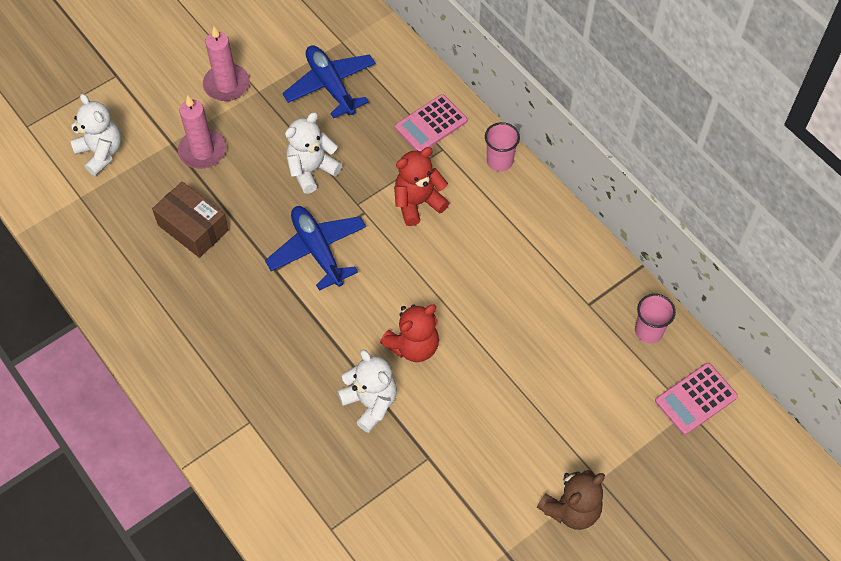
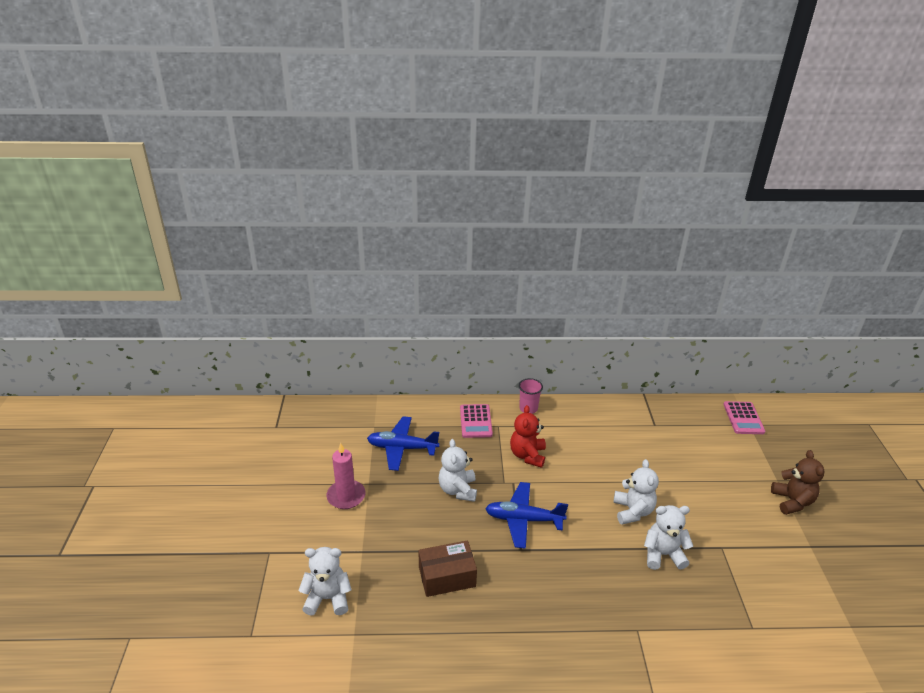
camera: 55 degrees left, 25 degrees down
(202, 151) = (387, 537): pink candle -> none
(413, 346) = (632, 511): red teddy bear -> white teddy bear
(648, 331) = (688, 412): pink cup -> none

